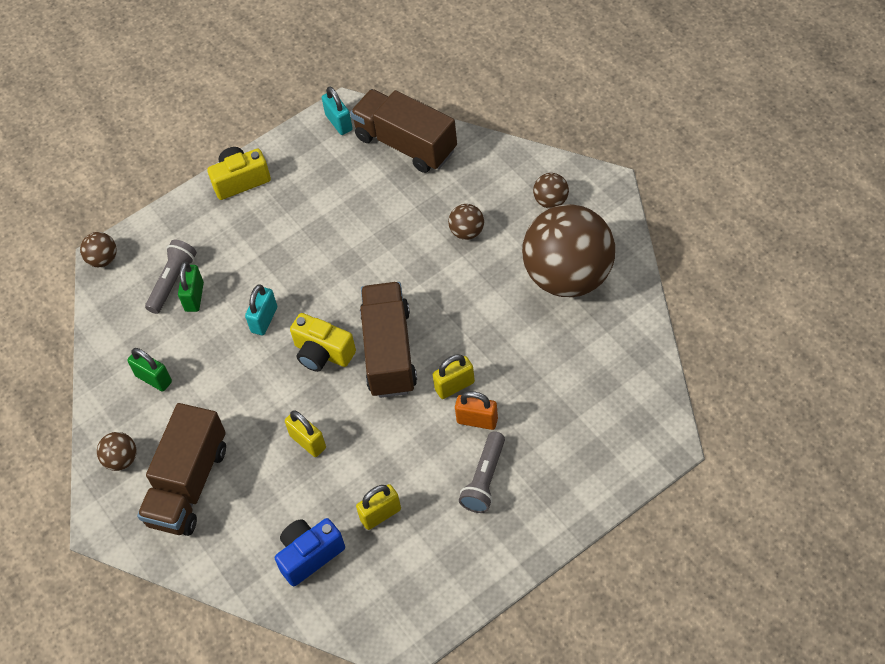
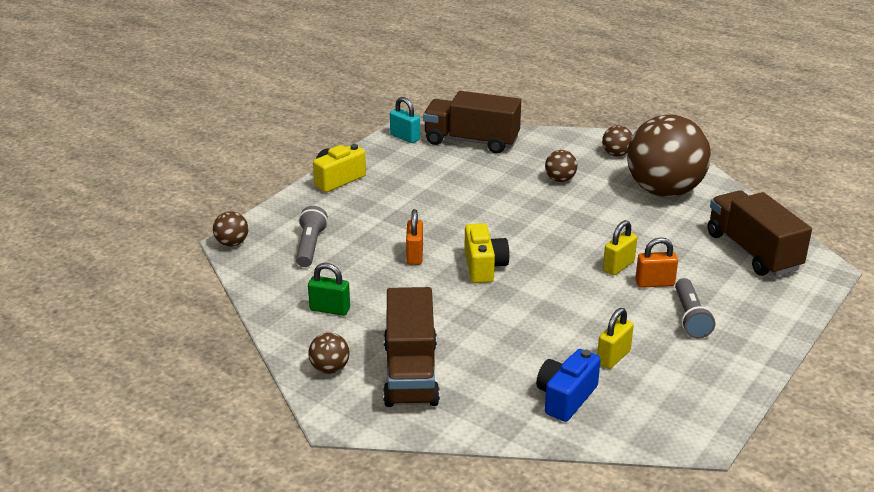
camera: 25 degrees left, 25 degrees down
(194, 297) = (337, 252): green padlock -> none
(264, 319) = (414, 255): turquoise padlock -> orange padlock
(308, 442) = (510, 323): yellow padlock -> none
(322, 353) = (484, 267): yellow camera -> yellow camera turned 105 degrees counterclockwise
(389, 352) = (544, 256): brown truck -> brown truck (753, 251)

